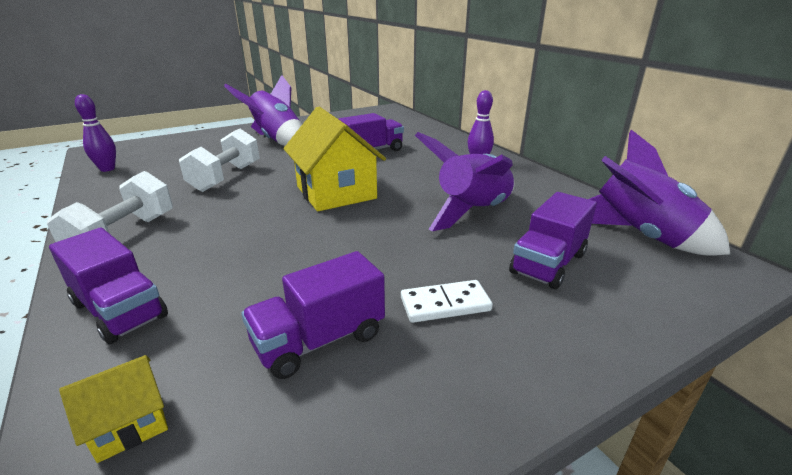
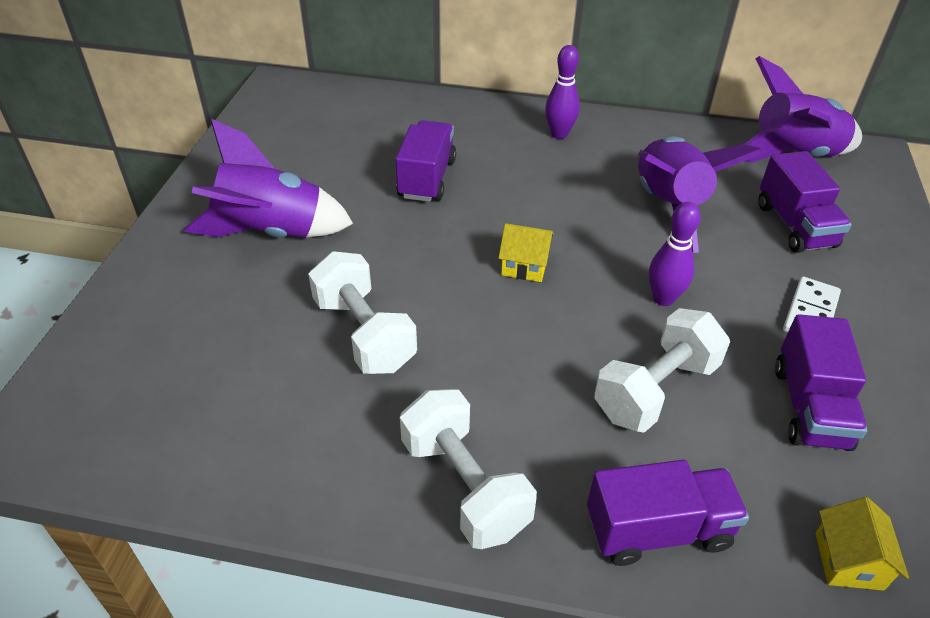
camera: 50 degrees left, 15 degrees up
(107, 169) = (155, 449): purple bowling pin -> purple bowling pin (663, 298)
(266, 266) = (655, 390): none -> white dumbbell
(336, 192) = (524, 266): yellow house -> yellow house, size x0.46

